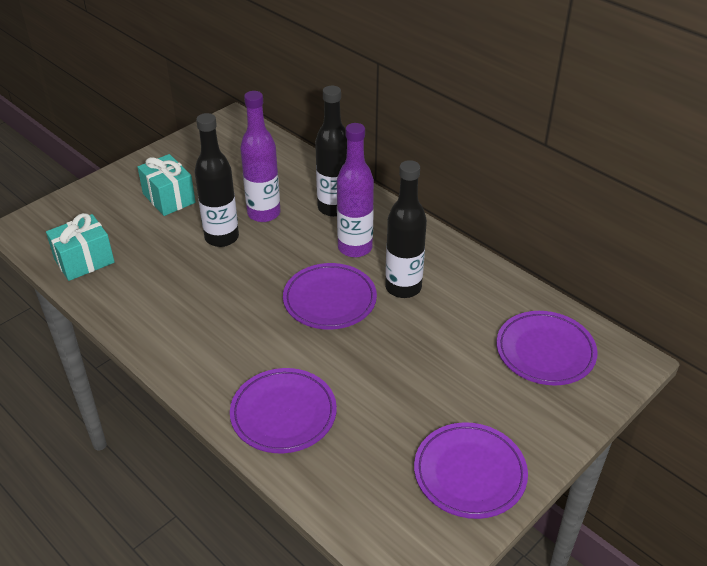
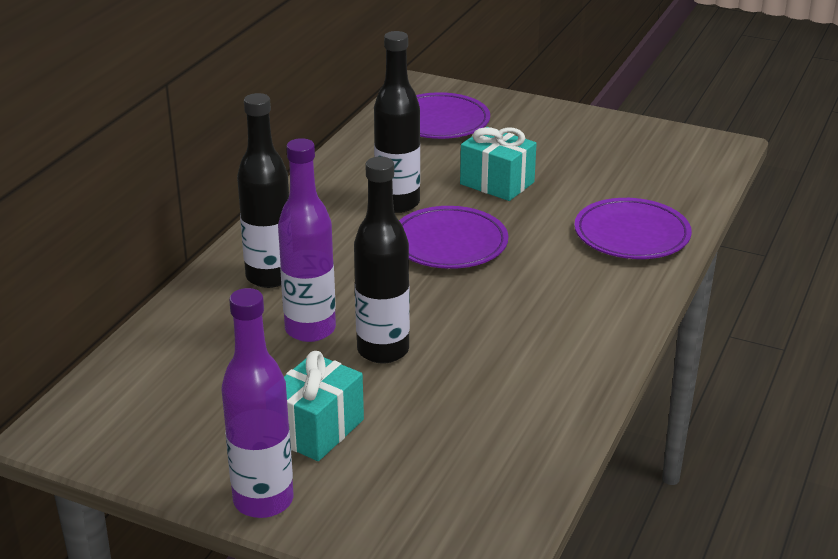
camera: 110 degrees left, 10 degrees down
(84, 261) = (510, 461): turquoise gift -> turquoise gift (497, 183)
(355, 248) = (345, 245): purple bottle -> purple bottle (263, 501)
(469, 473) = (611, 138): purple plate -> none

